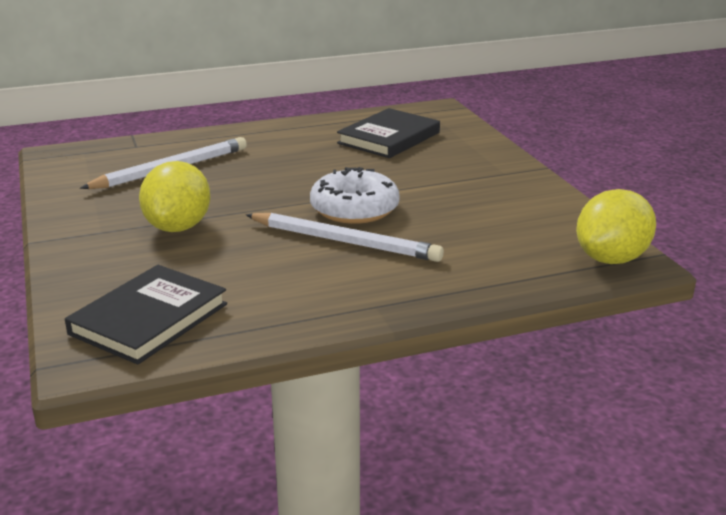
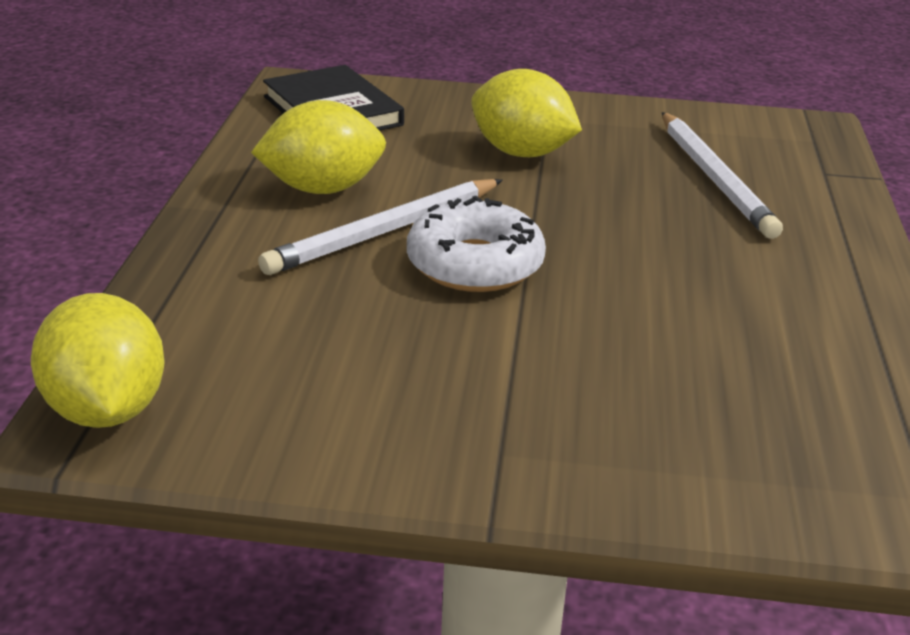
camera: 115 degrees right, 5 degrees up
(305, 278) = (322, 189): none -> yellow lemon
(389, 138) = (761, 384): black book -> none

